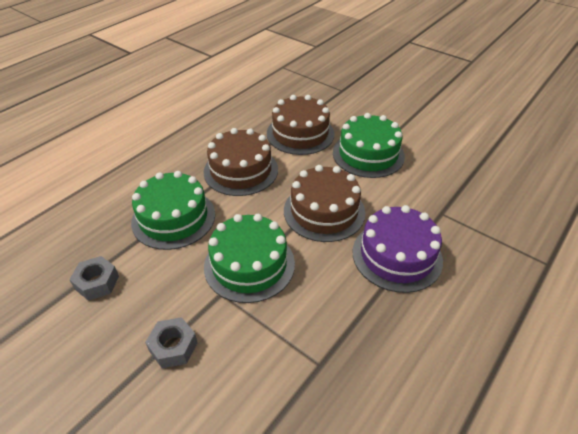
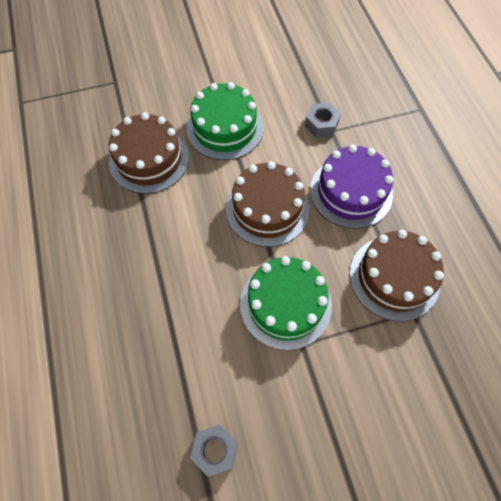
camera: 55 degrees left, 20 degrees up
(173, 218) = (179, 338): green cake -> none
(173, 347) = (333, 412): grey nut -> grey nut (321, 124)
(241, 170) = (159, 242): brown cake -> brown cake (394, 277)

